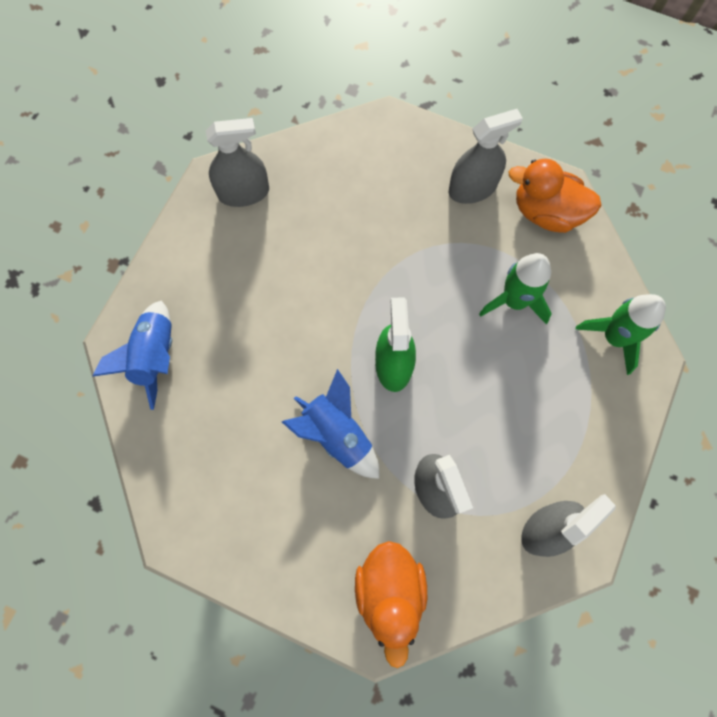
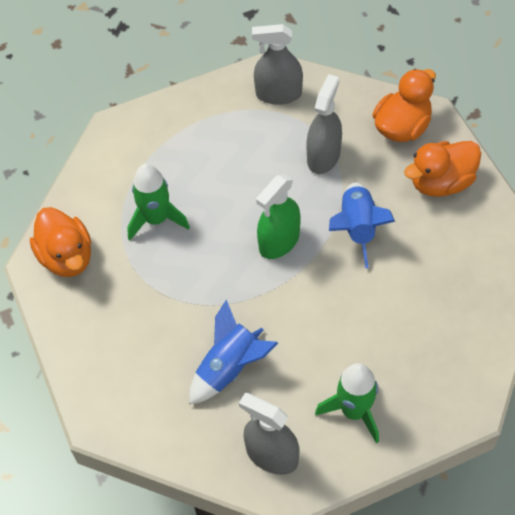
camera: 135 degrees left, 15 degrees down
(155, 356) = (448, 374): blue rocket -> blue rocket (230, 368)
(299, 553) = (441, 183): none -> orange duck
(472, 188) = (96, 315): grey spray bottle -> none
(614, 337) = (120, 153): green rocket -> green rocket (354, 411)

